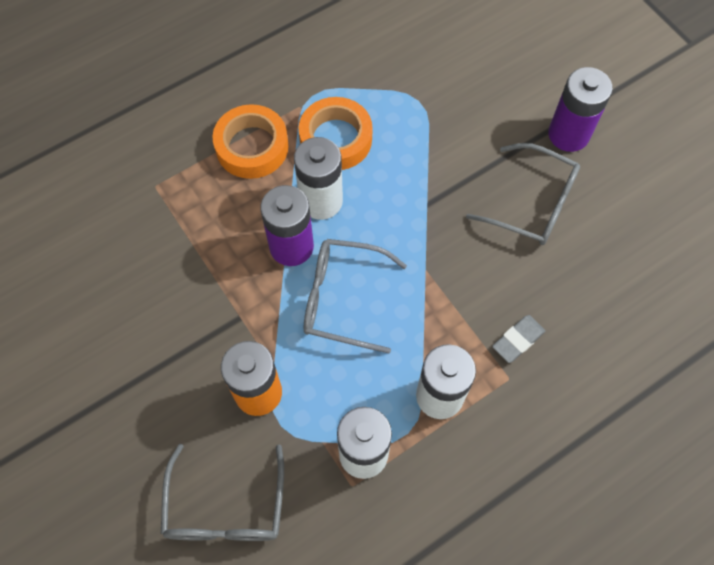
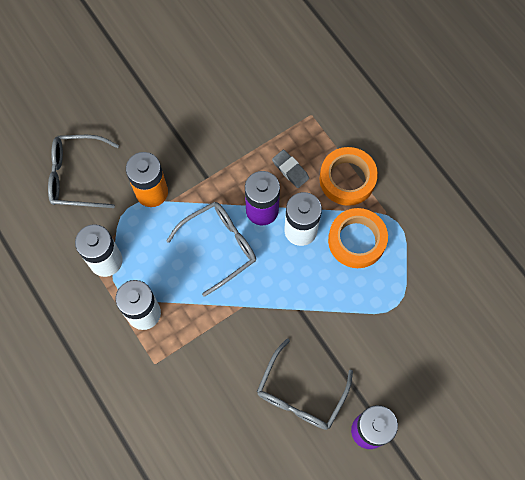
camera: 90 degrees right, 5 degrees up
(342, 298) = (220, 246): grey glasses -> grey glasses turned 45 degrees clockwise
(518, 340) = (184, 372): grey eraser -> grey eraser (290, 170)

